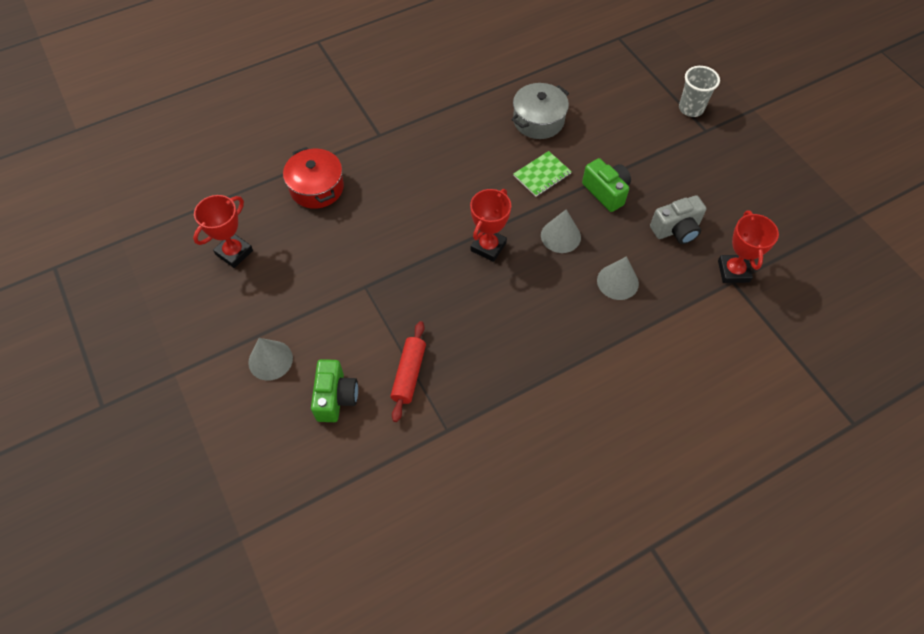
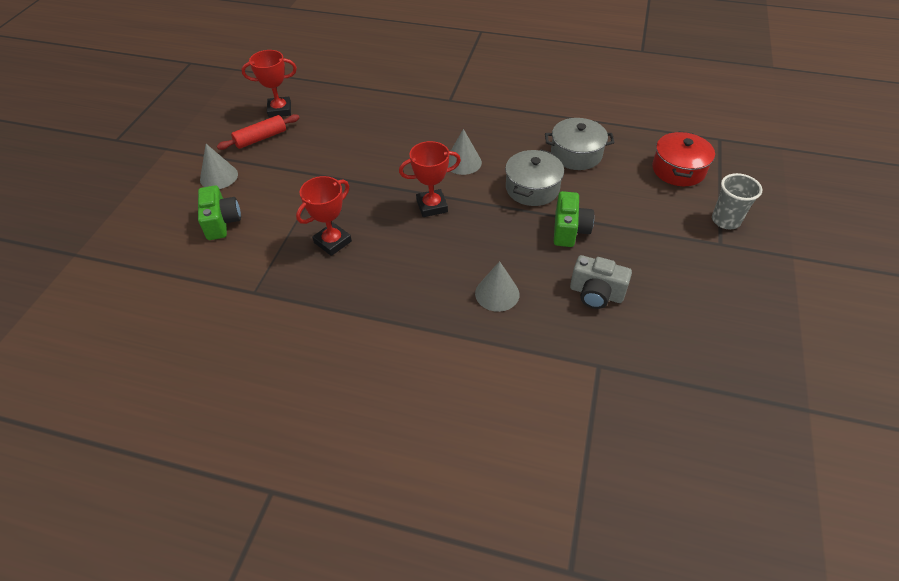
camera: 45 degrees right, 10 degrees down
(316, 187) = (371, 105): red pot -> red pot (678, 169)
(335, 397) = (222, 222): green camera -> green camera turned 60 degrees counterclockwise
(409, 374) = (278, 242): red rolling pin -> red rolling pin (261, 138)
(542, 175) = (532, 188): green notebook -> grey pot
(560, 236) = (493, 234): grey cone -> grey cone (463, 162)
(733, 271) = (609, 358): red trophy -> red trophy (332, 242)

